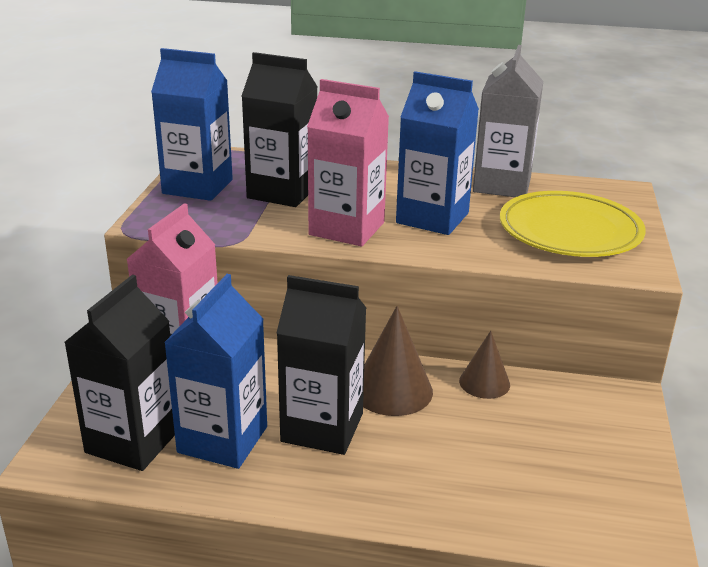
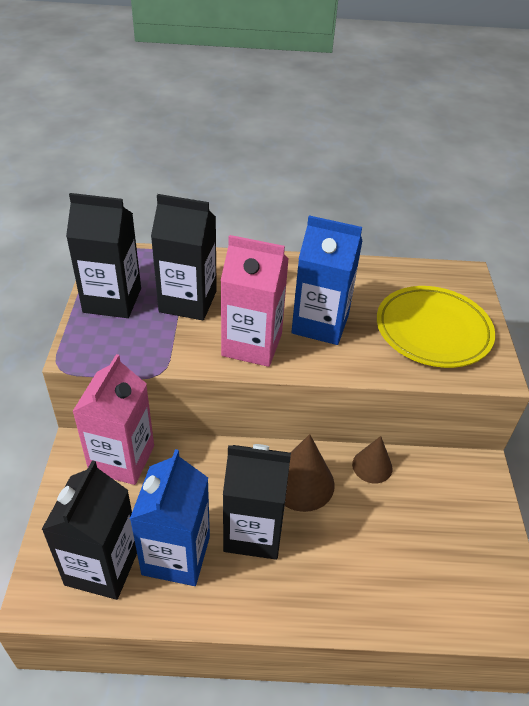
camera: 10 degrees left, 15 degrees up
(197, 186) = (112, 300): blue carton -> black carton
(502, 185) = (369, 276): grey carton -> none

